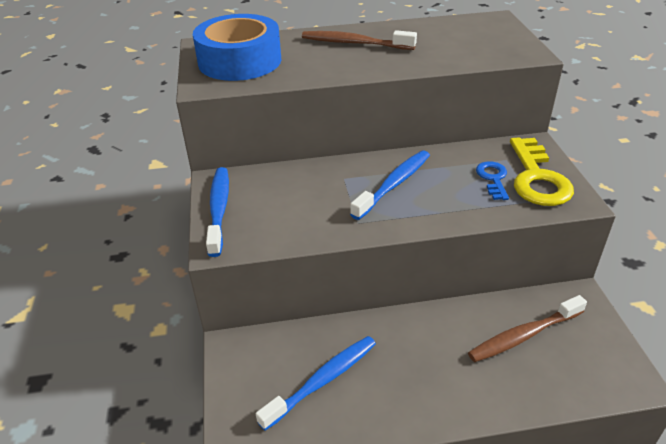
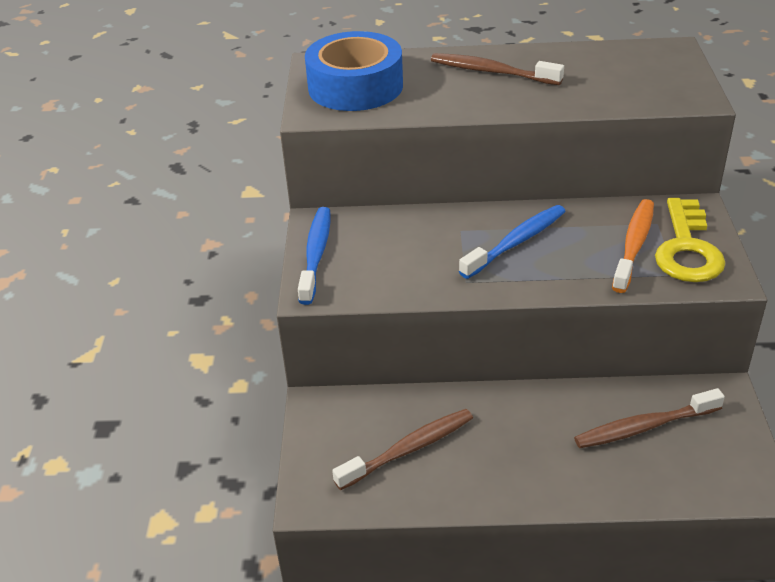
camera: 10 degrees right, 0 degrees up
(323, 380) = (409, 449): blue toothbrush -> brown toothbrush
(493, 178) = (634, 245): blue key -> orange toothbrush

